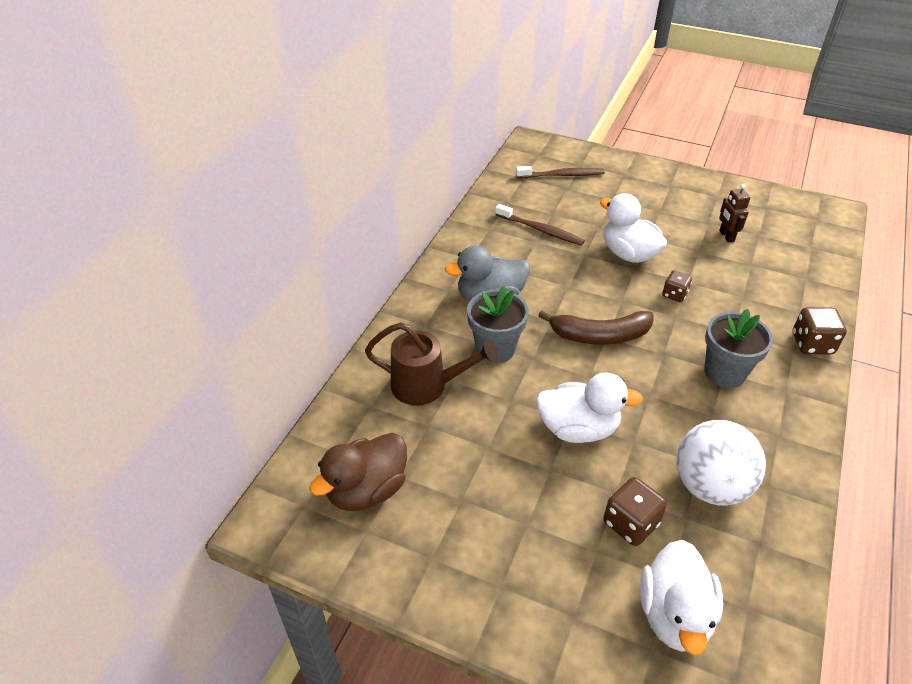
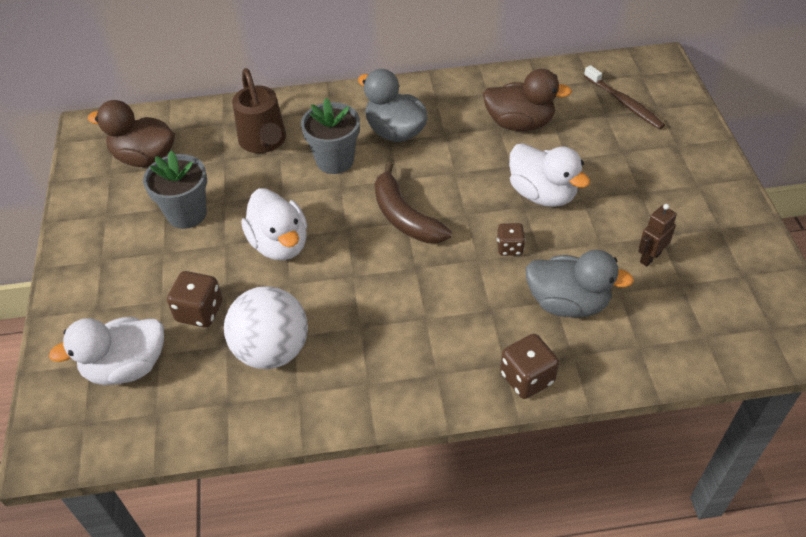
camera: 60 degrees right, 5 degrees up
(540, 230) = (519, 123): brown toothbrush -> brown duck
(628, 254) = (542, 194): white duck -> white duck turned 120 degrees clockwise
(724, 372) = (425, 319): grey flower pot -> grey flower pot (187, 214)
(748, 292) = (567, 303): none -> grey duck

